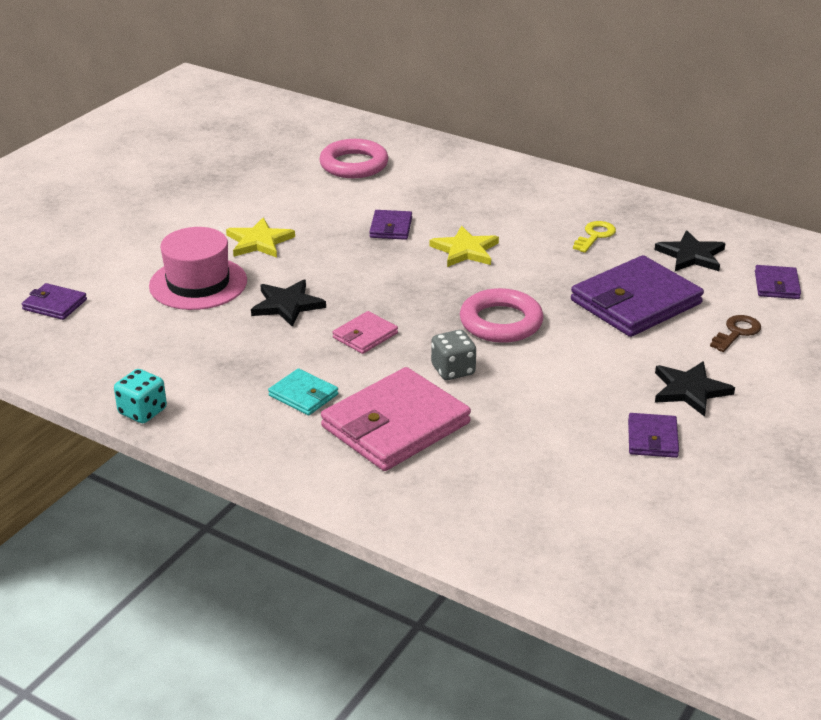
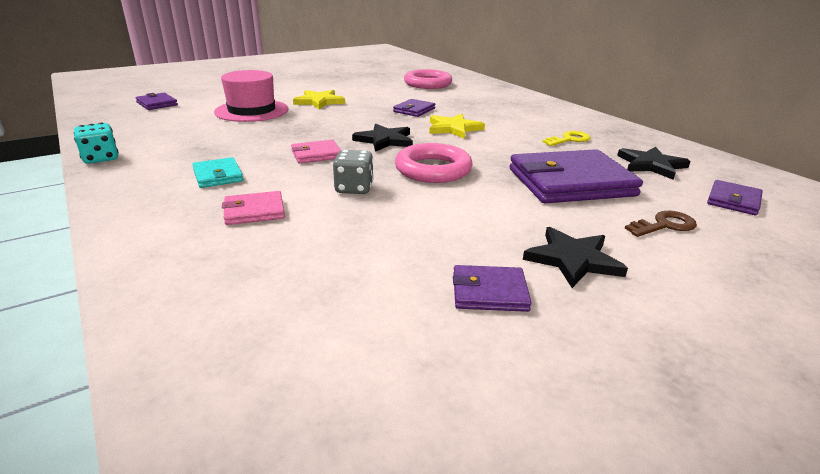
camera: 25 degrees right, 5 degrees down
(287, 305) = (289, 130): black star -> black star (385, 140)
(395, 425) = (254, 211): pink wallet -> pink wallet, size x0.48
(652, 438) = (489, 292): purple wallet -> purple wallet turned 60 degrees clockwise

